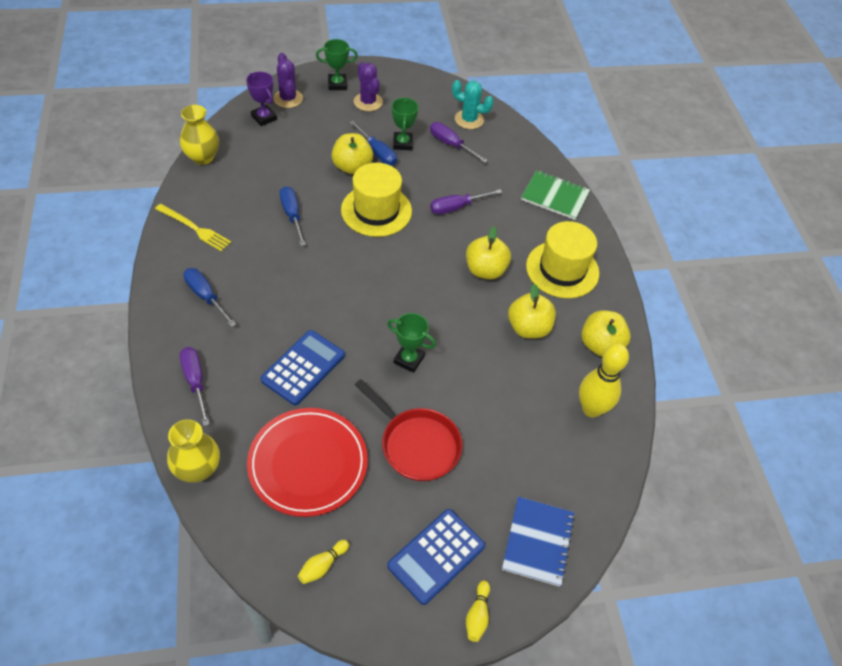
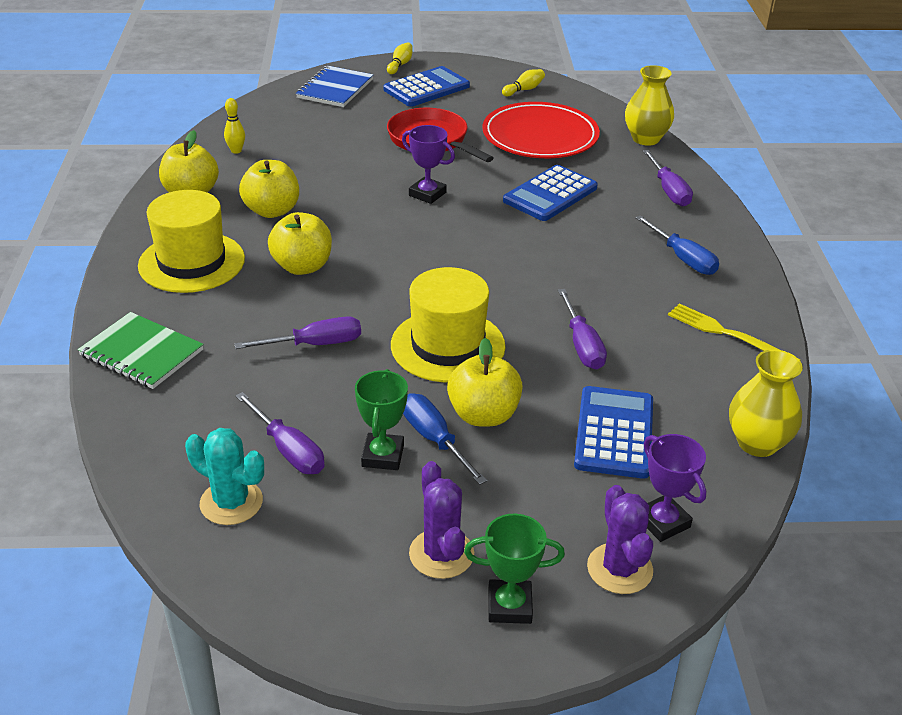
camera: 170 degrees left, 15 degrees down
(280, 160) = (614, 433): none -> blue calculator
(292, 215) = (582, 345): blue screwdriver -> purple screwdriver
(409, 359) = (427, 194): green trophy -> purple trophy
(591, 409) = (236, 151): yellow bowling pin -> yellow bowling pin, size x0.48

